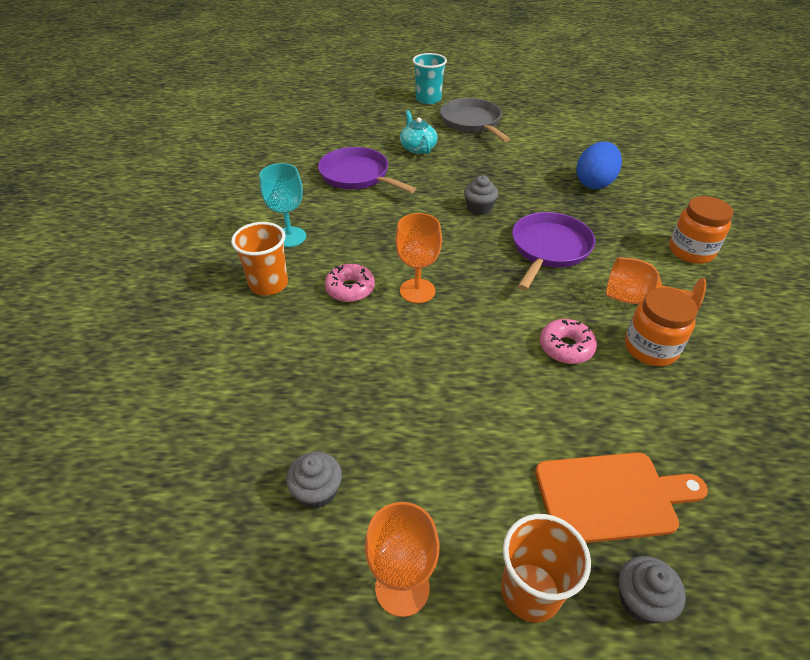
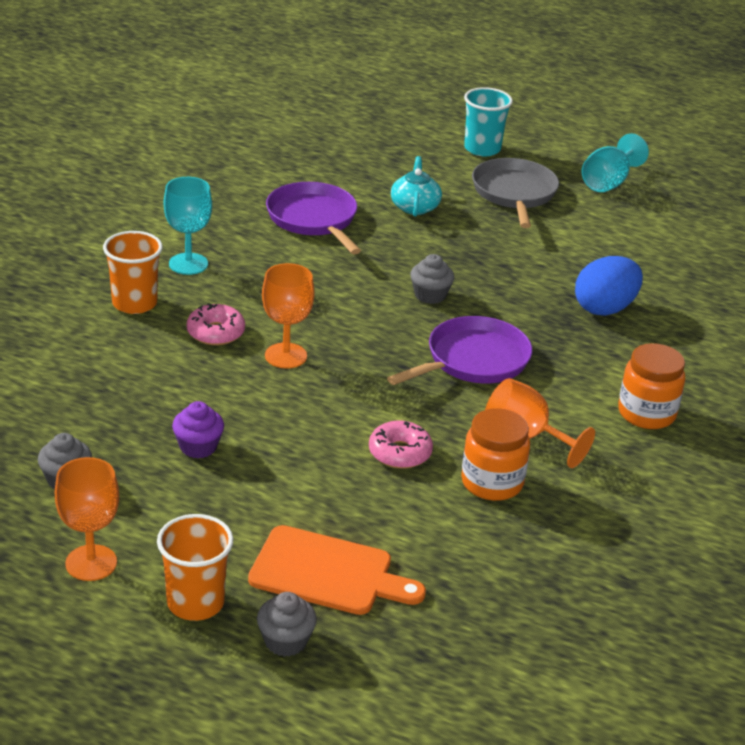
camera: 20 degrees right, 10 degrees down
(410, 404) = (198, 447): none -> purple cupcake
(520, 101) = (608, 182): none -> turquoise goblet

